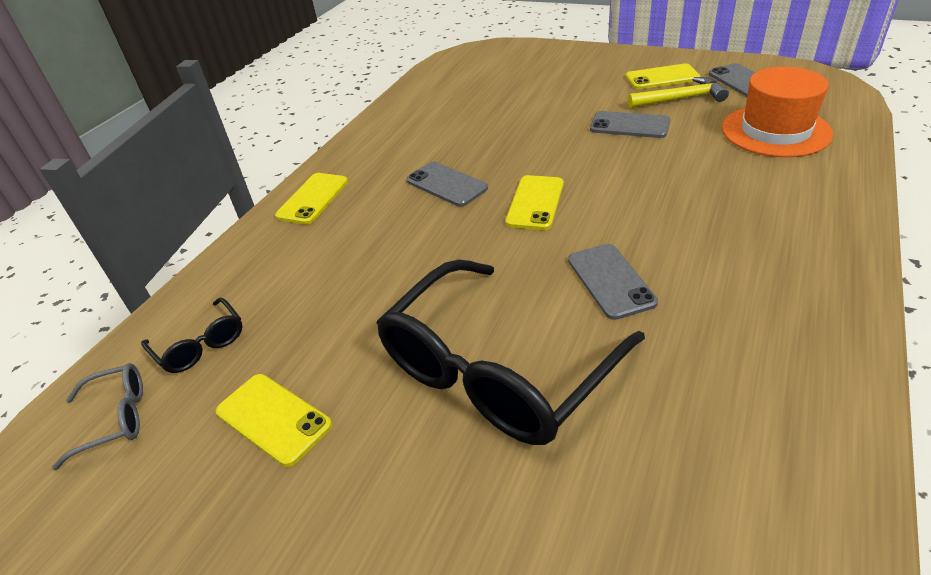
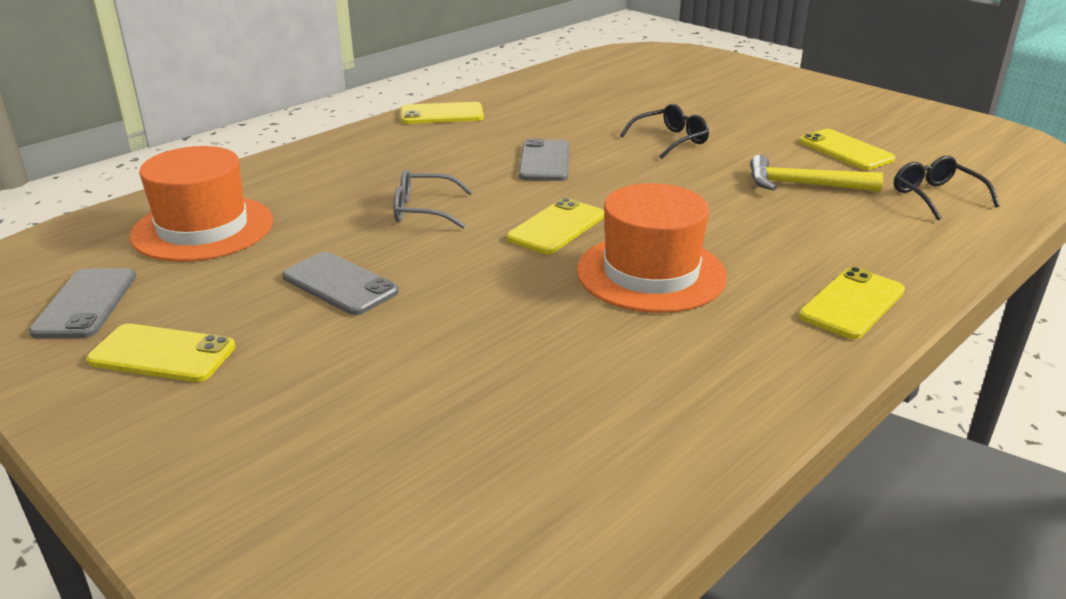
camera: 165 degrees left, 10 degrees down
(116, 418) = (984, 172): grey glasses -> grey glasses (423, 210)
(446, 184) = (651, 273): grey phone -> orange hat
(496, 371) = (671, 140): black glasses -> black glasses, size x0.44
(680, 99) = (212, 304): yellow hammer -> yellow hammer (804, 185)
(824, 339) = (442, 114): none -> yellow phone

